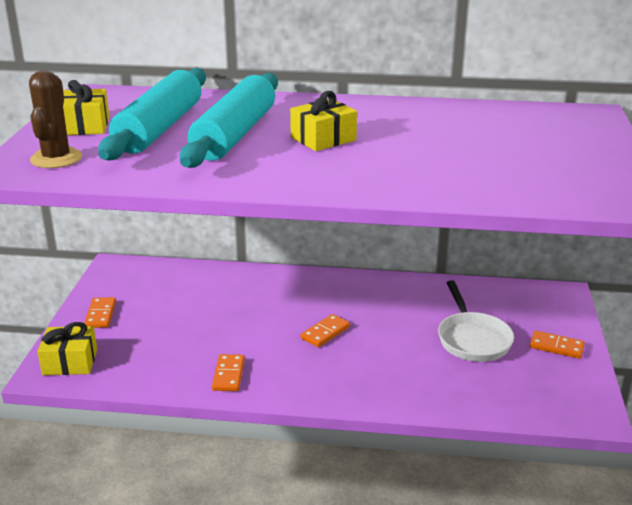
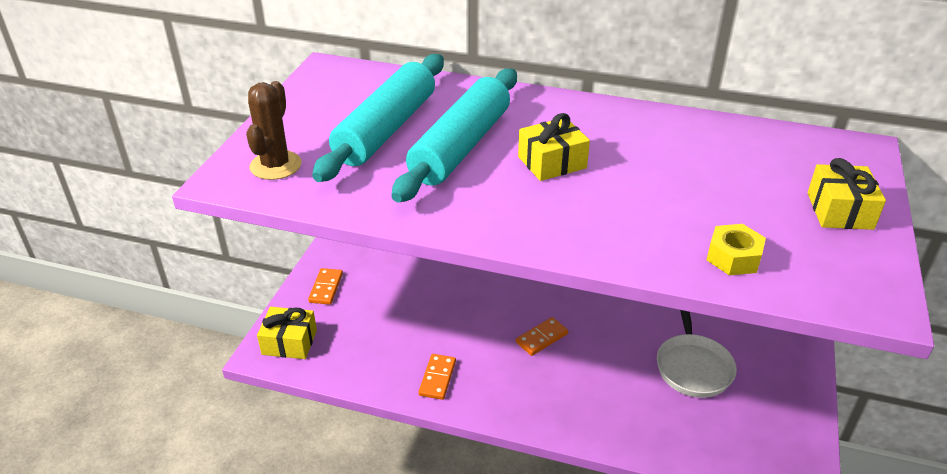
camera: 10 degrees right, 10 degrees up
(85, 126) = (312, 118): yellow gift -> yellow gift (839, 211)
(503, 186) = (733, 257): none -> yellow nut
(556, 347) = (781, 387): orange domino -> none

